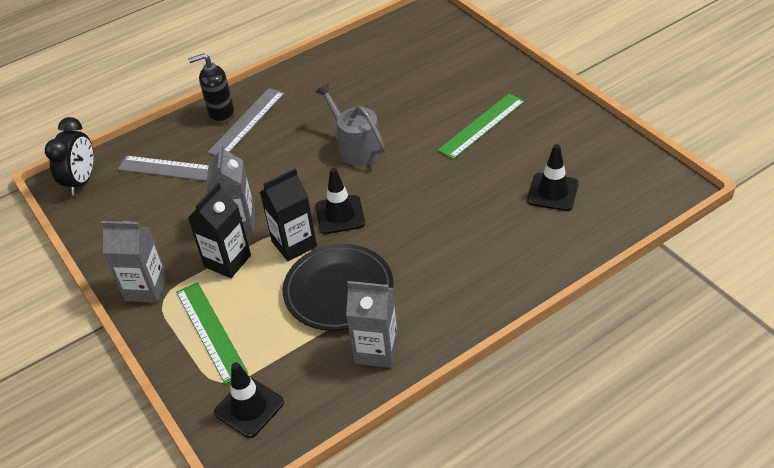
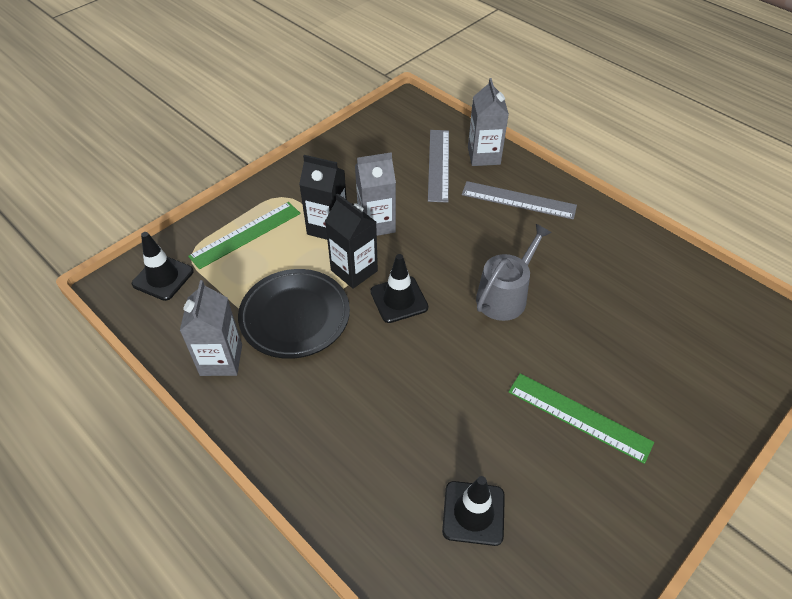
camera: 75 degrees right, 5 degrees up
(82, 181) = (411, 114): black clock -> none
(146, 288) = (292, 183): grey carton -> grey carton (484, 156)
(221, 114) = (524, 179): black soap dispenser -> none

